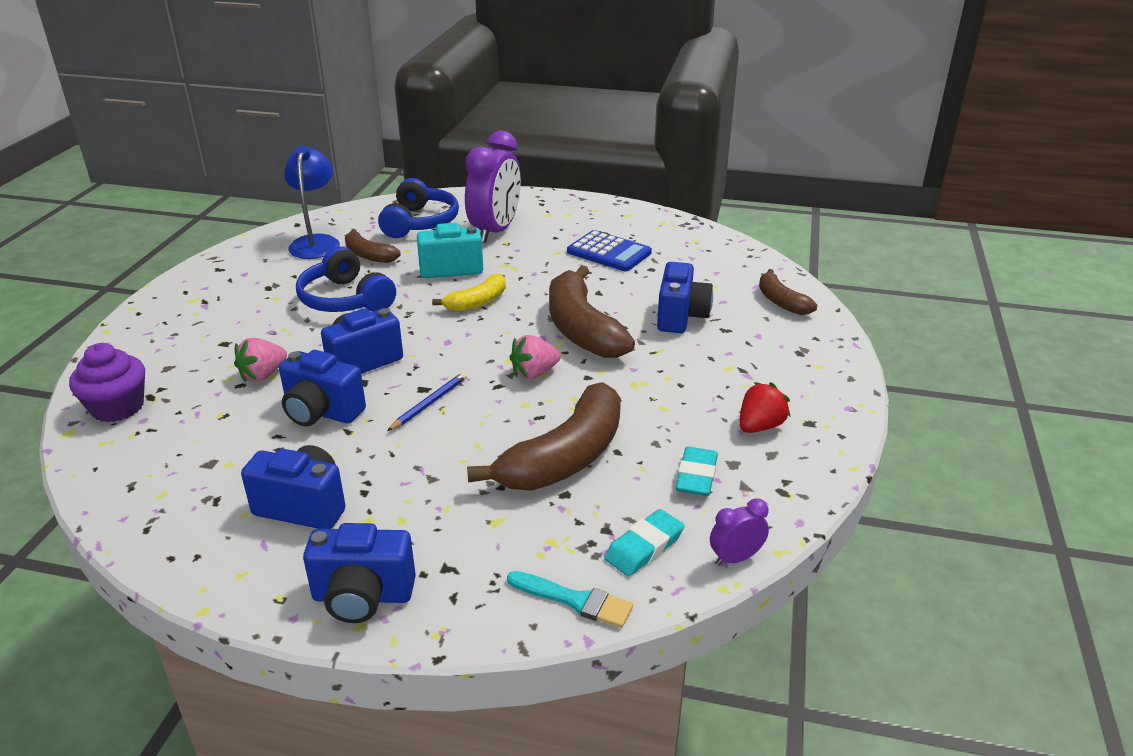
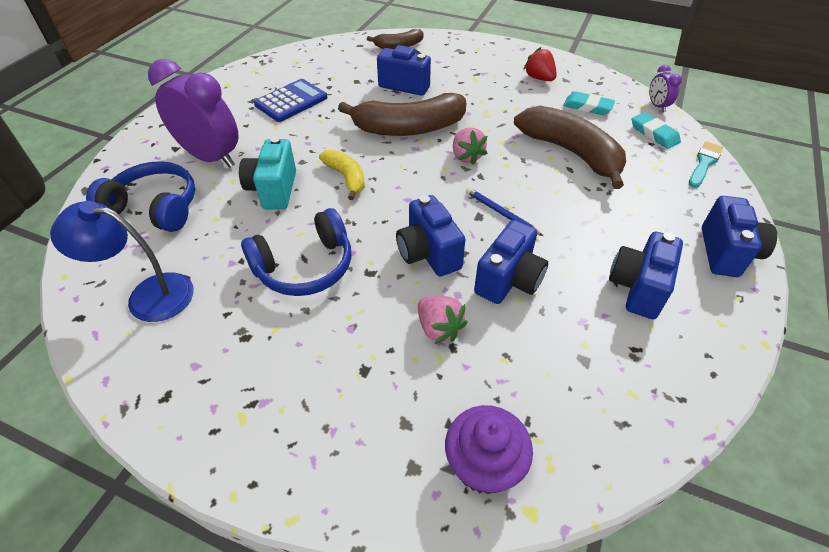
camera: 80 degrees left, 15 degrees up
(368, 255) = (211, 249): brown banana -> none

